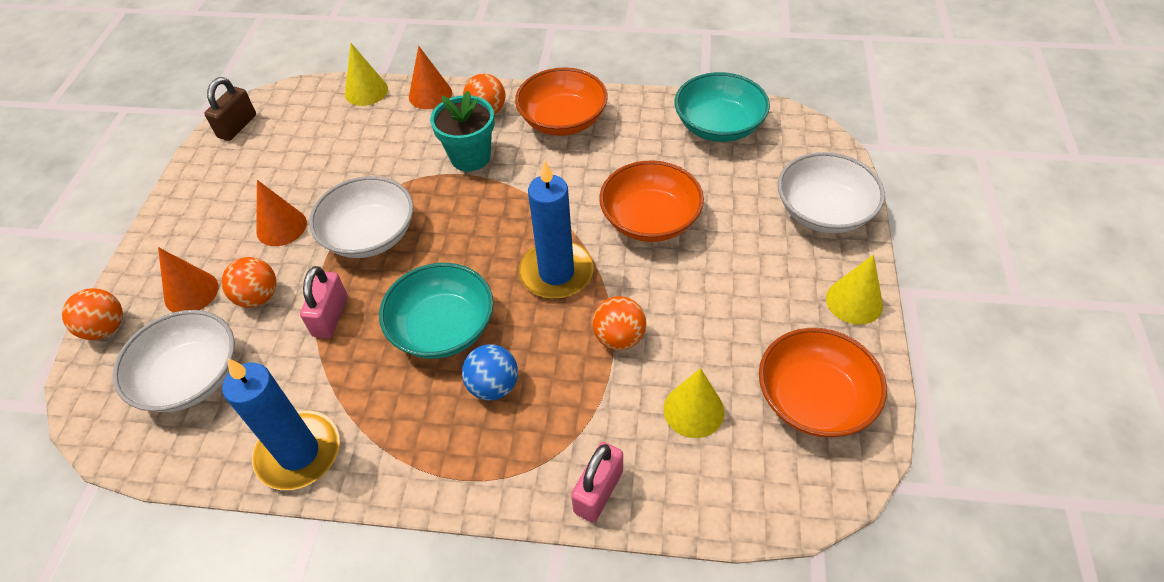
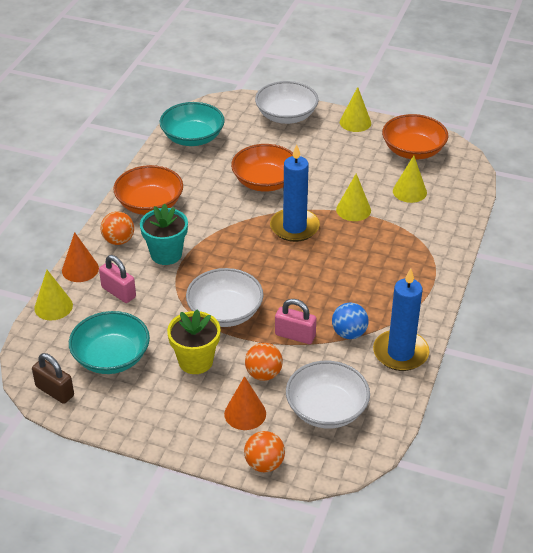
camera: 80 degrees left, 10 degrees down
(281, 227) = (195, 361): orange cone -> yellow flower pot
(443, 328) = (323, 282): turquoise bowl -> turquoise bowl (111, 357)
(493, 386) = (373, 264): blue ball -> blue ball (349, 333)
(598, 491) = (451, 233): pink padlock -> pink padlock (118, 292)
(619, 338) = (353, 210): orange ball -> yellow cone

